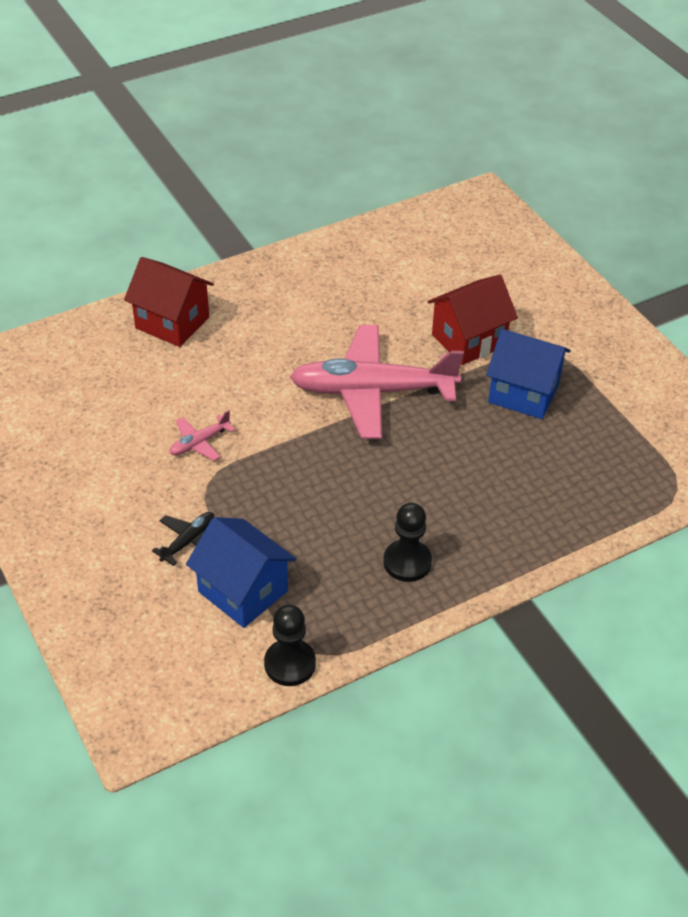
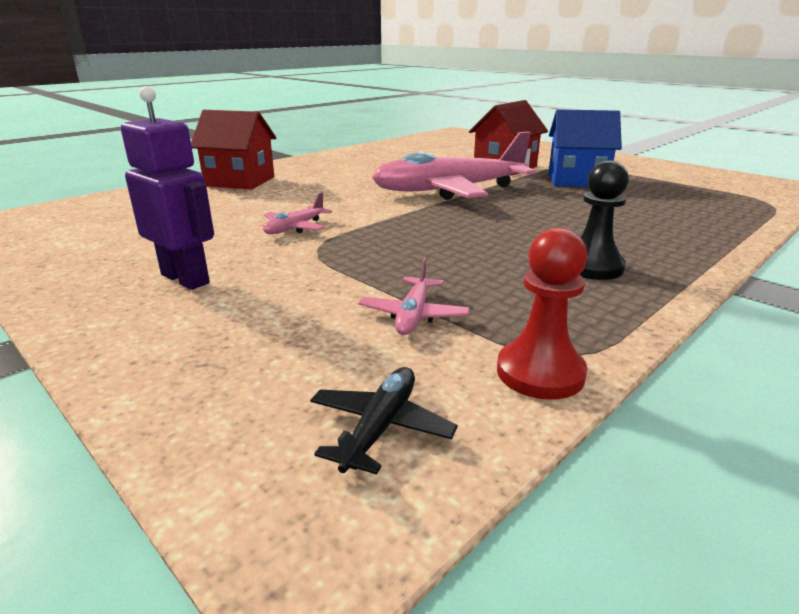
camera: 15 degrees left, 20 degrees down
(102, 508) = (186, 279): none -> purple robot
(188, 541) = (314, 287): black plane -> black plane (380, 427)
(243, 591) = (413, 315): blue house -> pink plane
(290, 664) = (540, 373): black pawn -> red pawn

